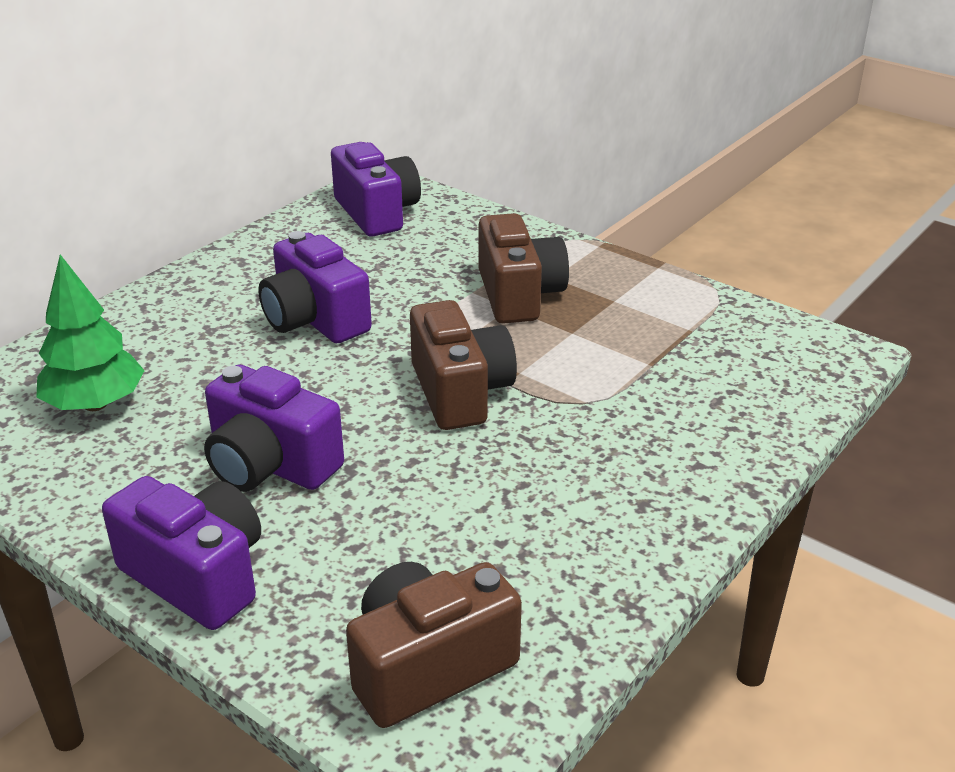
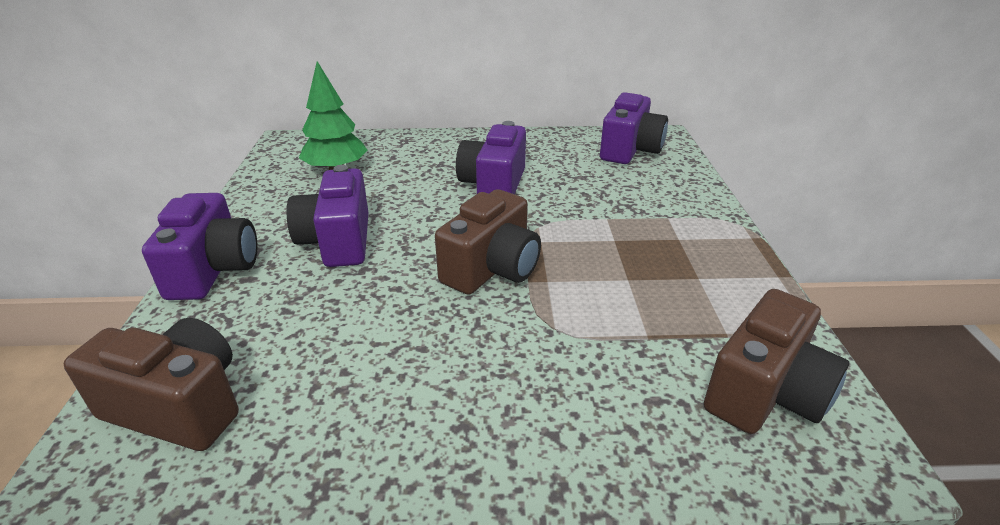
camera: 50 degrees right, 0 degrees up
(519, 295) = (634, 236): brown camera -> brown camera (765, 392)

